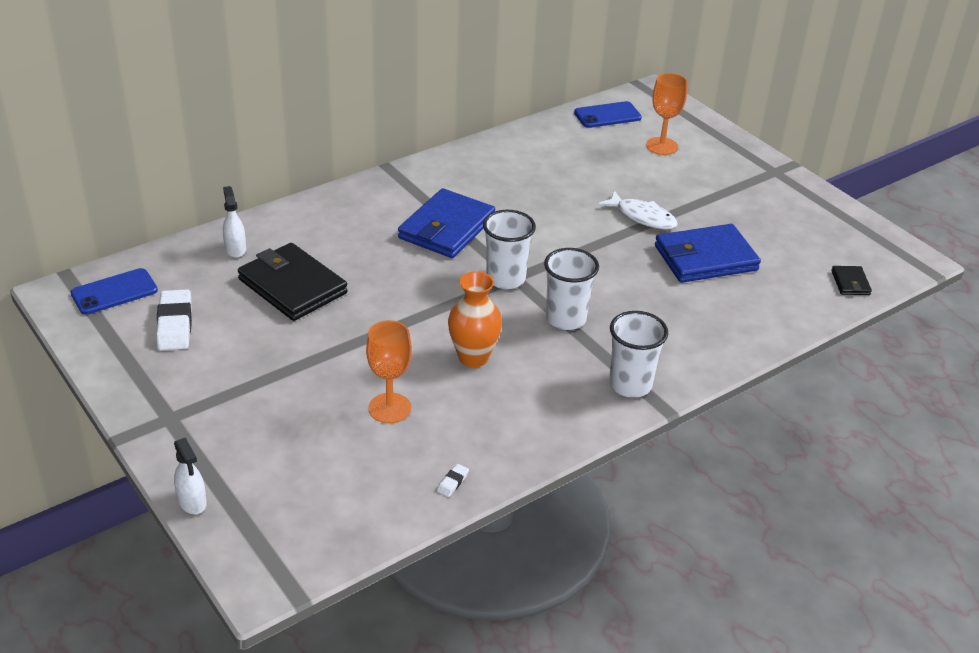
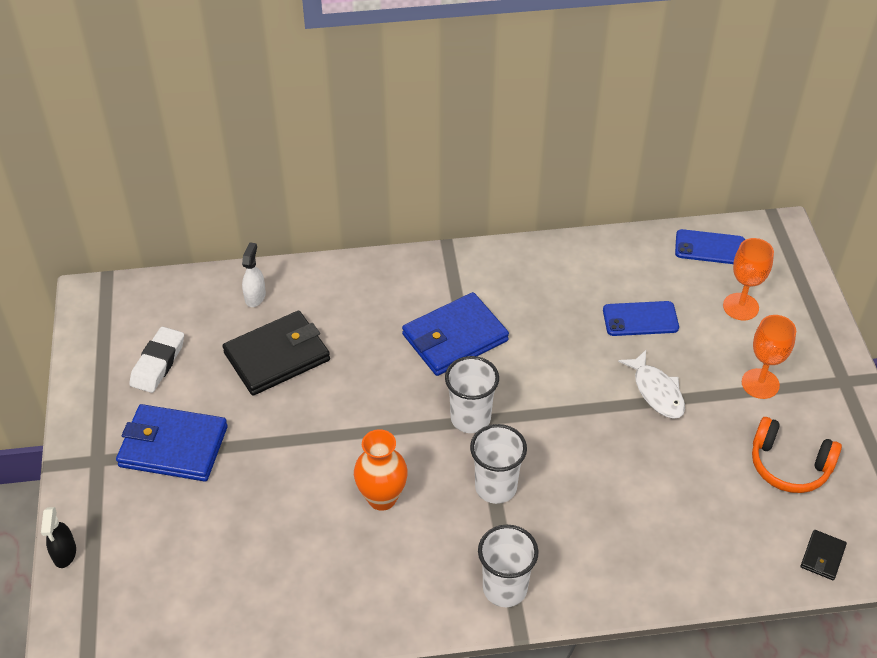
camera: 30 degrees right, 10 degrees up
(114, 292) = (132, 309): blue phone -> blue phone (640, 319)
(192, 502) = (64, 553): white spray bottle -> black spray bottle
(292, 286) = (277, 356): black wallet -> black wallet turned 75 degrees clockwise
(389, 408) = (275, 524): orange goblet -> orange goblet (760, 384)
(452, 482) = (277, 627): white eraser -> none
(705, 258) = (686, 466): blue wallet -> blue wallet (173, 446)
(780, 234) = (789, 465): none -> orange headphones

